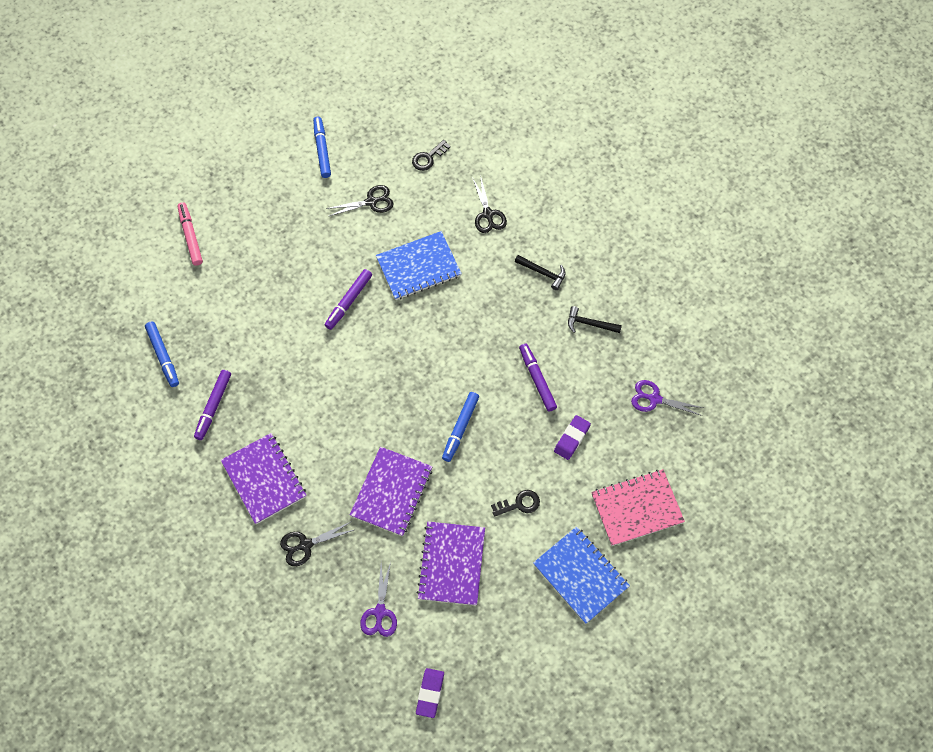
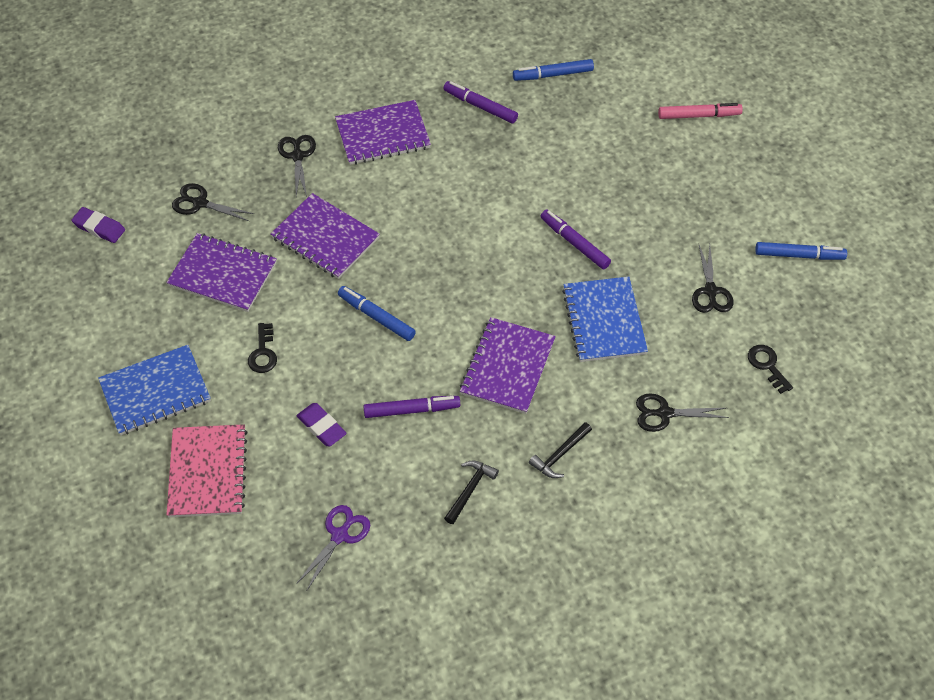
camera: 105 degrees right, 10 degrees down
(380, 612) = (200, 203): purple scissors -> black scissors
(479, 323) = (507, 367): none -> purple notebook

